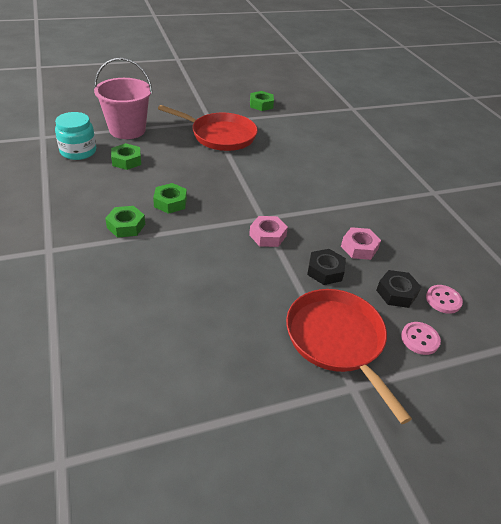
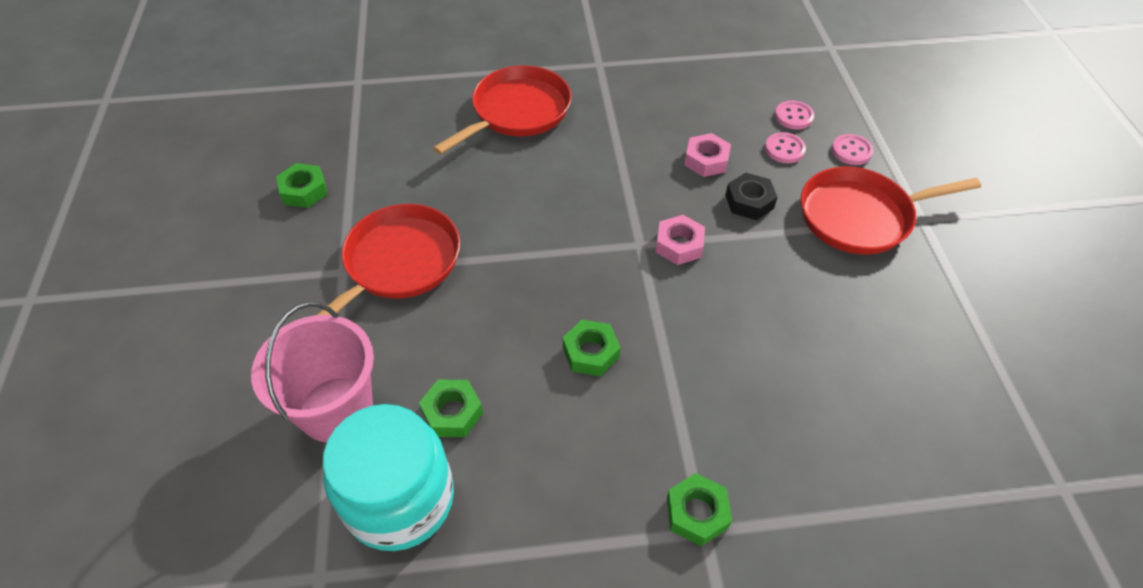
camera: 75 degrees left, 10 degrees up
(78, 151) = (399, 499): turquoise jar -> turquoise jar, size x1.51
(126, 226) = (647, 417): green nut -> green nut (697, 513)
(361, 162) = (517, 111): none -> red pan
(396, 293) = (784, 149): black nut -> pink button

